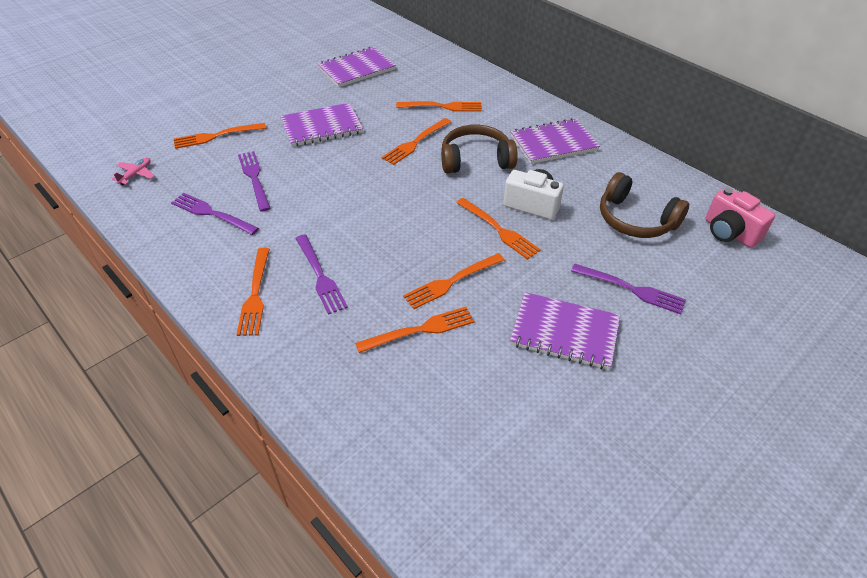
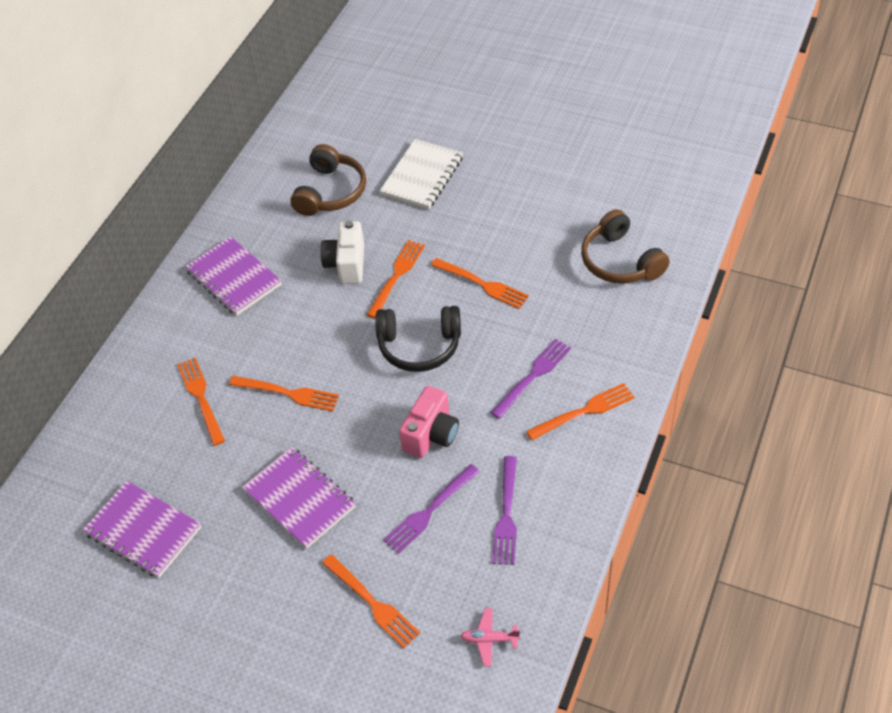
camera: 110 degrees left, 5 degrees up
(408, 219) = (419, 346): none -> black headphones
(420, 330) = (547, 283): orange fork -> none
(475, 160) = (295, 330): brown headphones -> brown headphones (620, 261)
(564, 332) = (493, 201): purple notebook -> none
(631, 289) = (422, 176): purple fork -> white notebook
(729, 232) = (316, 134): pink camera -> pink camera (431, 434)

